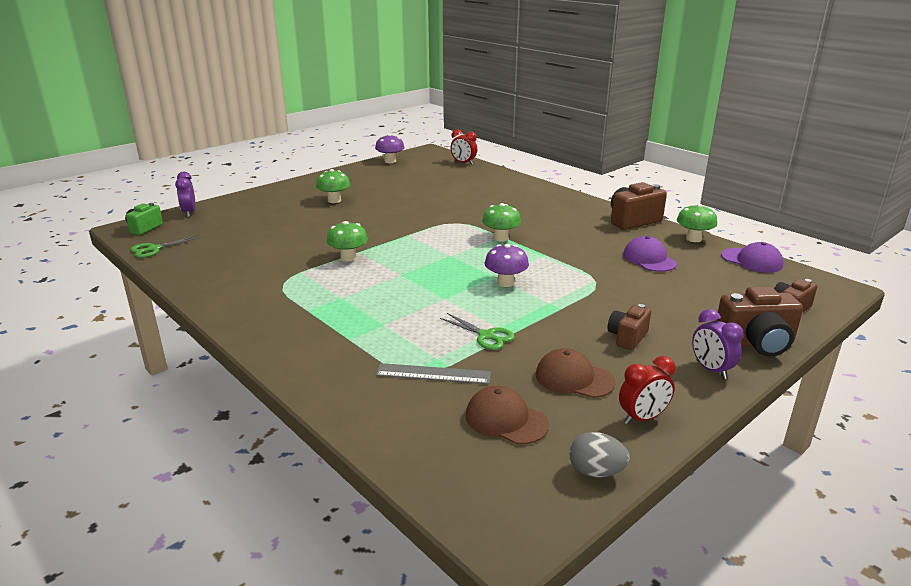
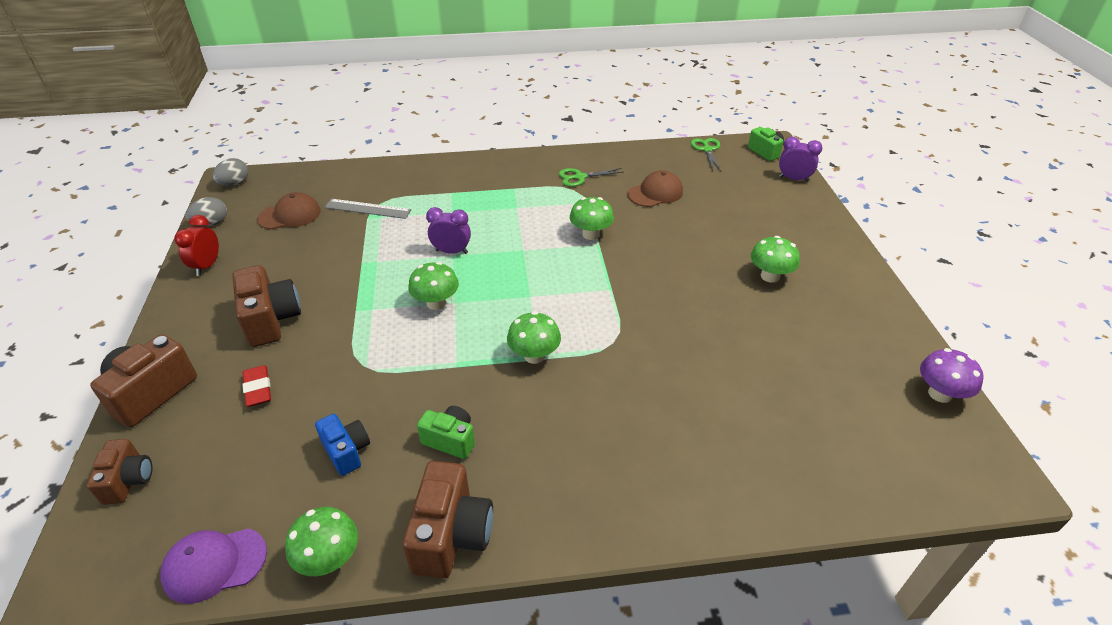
camera: 125 degrees right, 15 degrees up
(433, 374) = (368, 209): grey ruler -> grey ruler turned 60 degrees clockwise
(463, 163) = (887, 488): red clock -> none
(486, 336) = (375, 250): green scissors -> green scissors (580, 177)
(505, 282) = (436, 303): purple mushroom -> green mushroom
(509, 522) = (235, 184): none -> grey egg
(574, 378) = (277, 262): brown cap -> brown cap (655, 193)
(592, 238) = (450, 440): none -> green camera
(627, 337) = (271, 320): brown camera -> brown camera, size x1.62
(649, 259) = (347, 451): purple cap -> blue camera
(675, 306) = (258, 389): none -> red eraser
(711, 370) = (179, 335): purple clock -> purple clock (451, 251)

